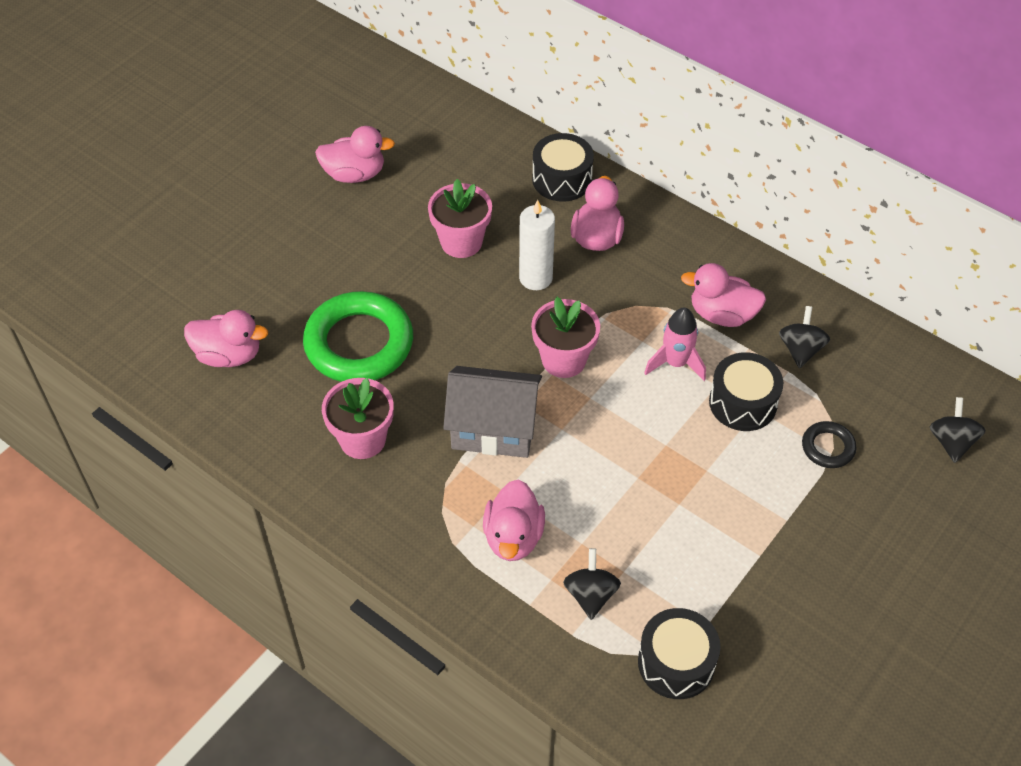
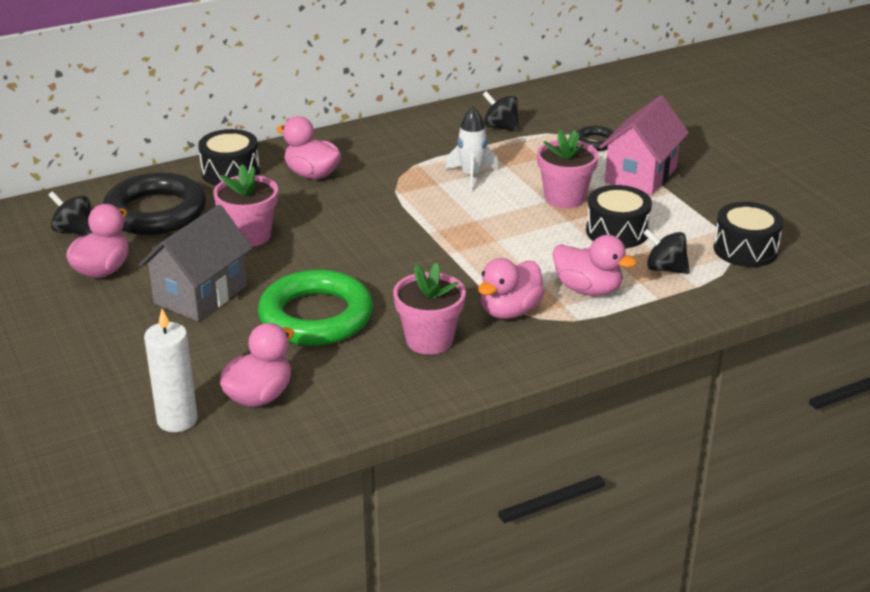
camera: 65 degrees left, 20 degrees down
(462, 162) = (155, 212): none -> black ring
(493, 429) = (471, 271): grey house -> grey house (200, 294)
(535, 278) = (327, 211): white candle -> white candle (177, 420)
(564, 360) = (426, 221): pink flower pot -> pink flower pot (564, 198)
(675, 363) = (471, 176): pink rocket -> white rocket
(722, 314) = (441, 146): pink duck -> pink duck (509, 311)
(743, 403) = (531, 161): black drum -> black drum (617, 231)
(779, 514) = (640, 175): none -> pink house
(951, 442) = (622, 101): black spinning top -> black spinning top (74, 231)

